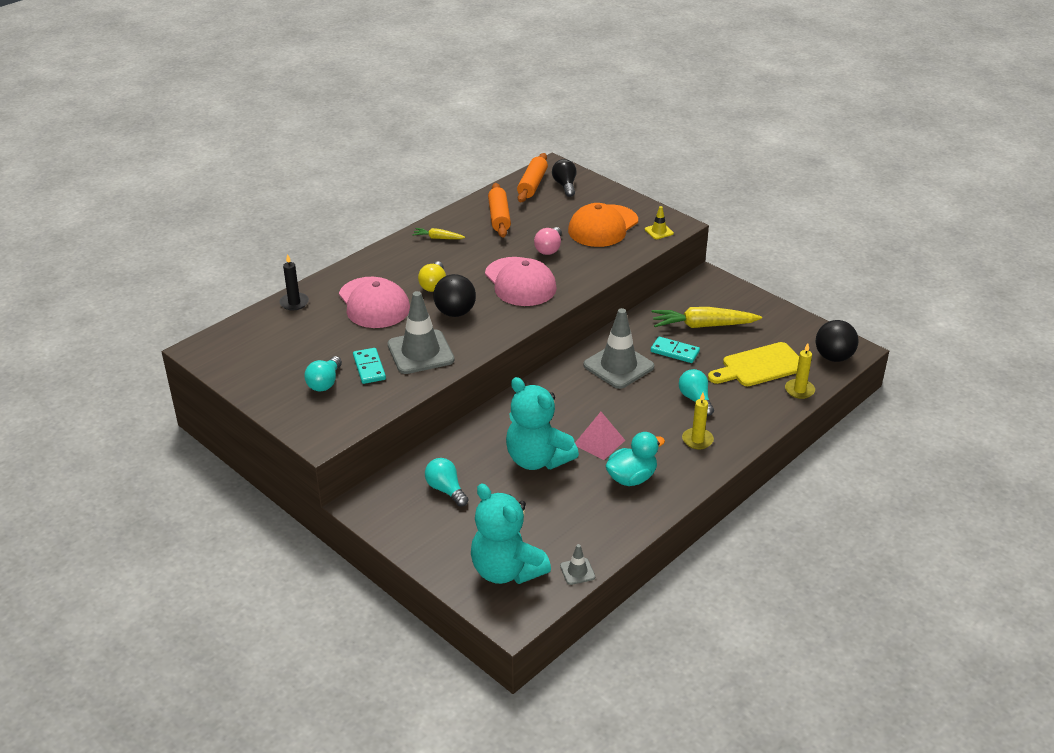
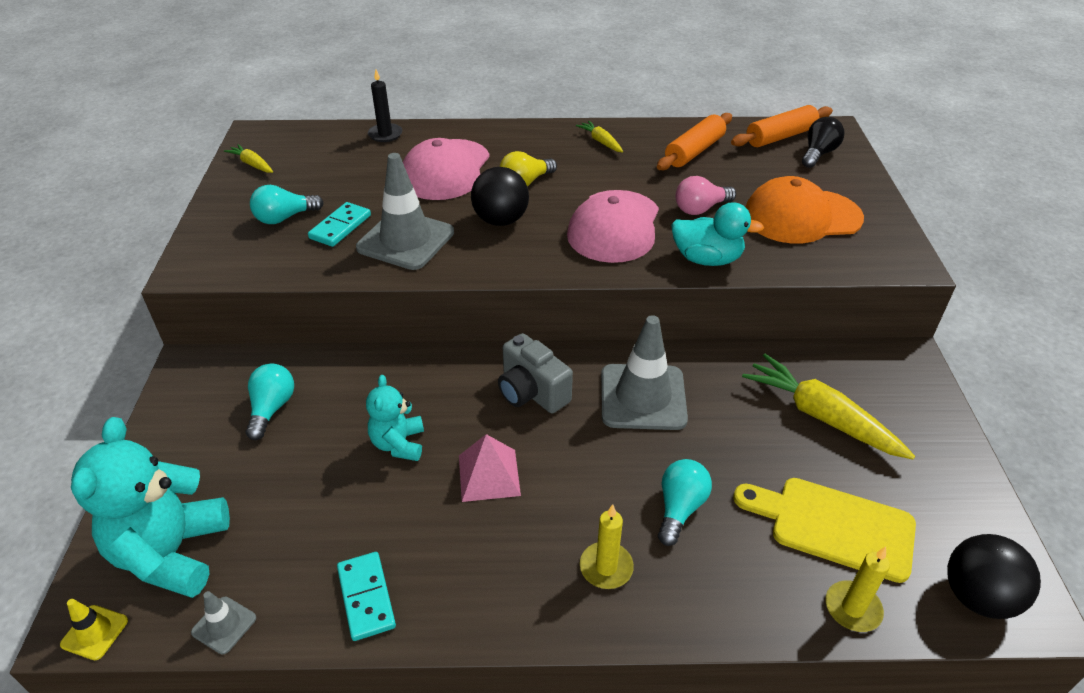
camera: 45 degrees right, 5 degrees up
(238, 368) = (252, 164): none -> yellow carrot
(537, 459) = (398, 444): turquoise teddy bear -> turquoise teddy bear, size x0.56
(565, 397) = (532, 392): none -> grey camera
(631, 478) = (457, 552): turquoise duck -> turquoise duck (707, 259)
(659, 231) = (869, 258): yellow traffic cone -> yellow traffic cone (95, 632)
(675, 352) = (737, 425): turquoise domino -> turquoise domino (366, 597)

